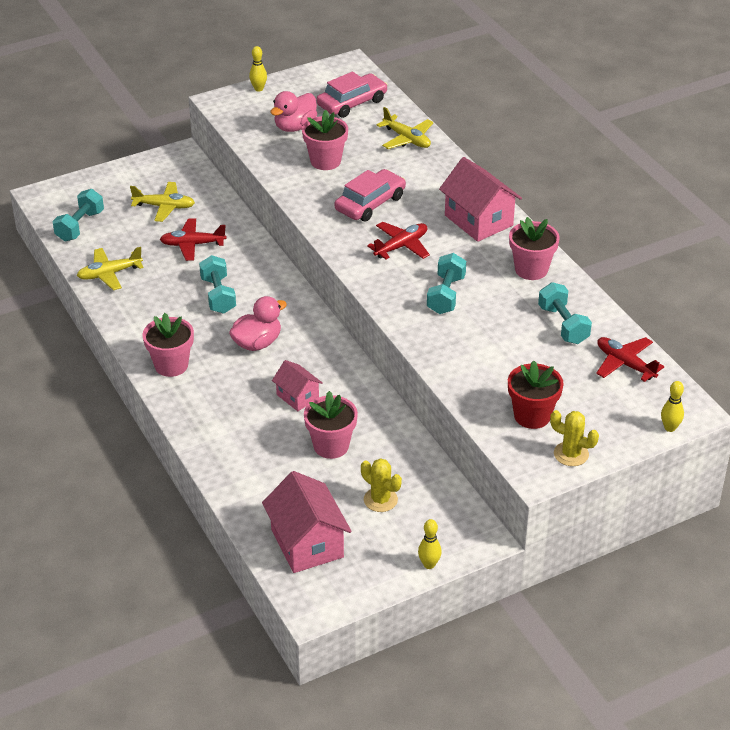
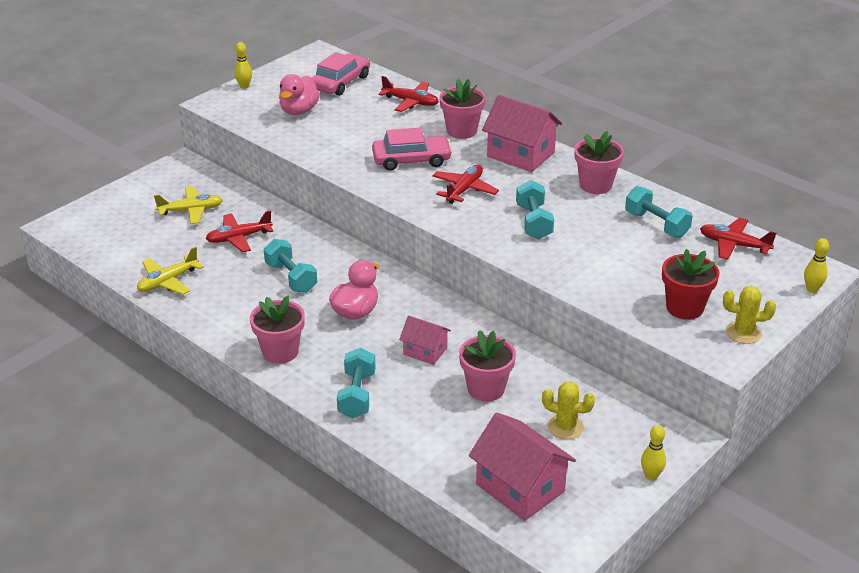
camera: 20 degrees left, 5 degrees down
(80, 226) = (112, 245): turquoise dumbbell -> turquoise dumbbell (357, 395)
(325, 161) = (346, 133): pink flower pot -> pink flower pot (461, 131)
(370, 203) = (411, 160): pink car -> pink car turned 60 degrees clockwise
(407, 139) = (410, 102): yellow plane -> red plane

